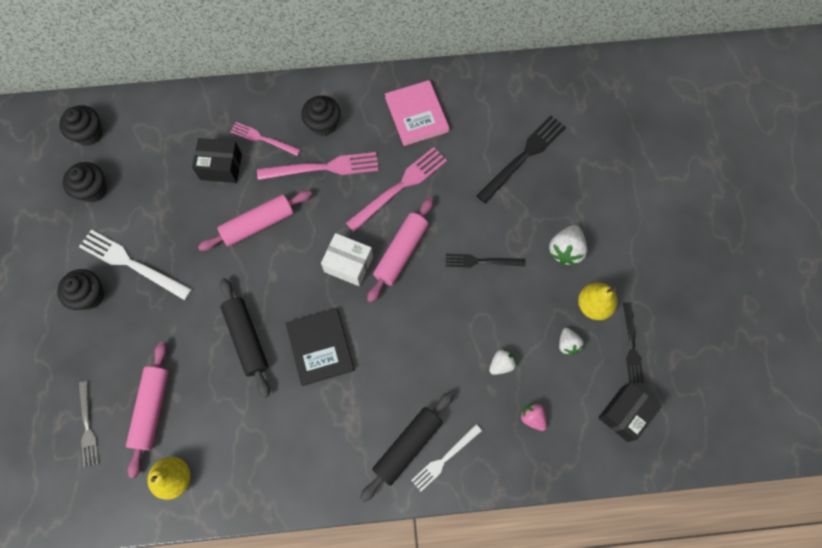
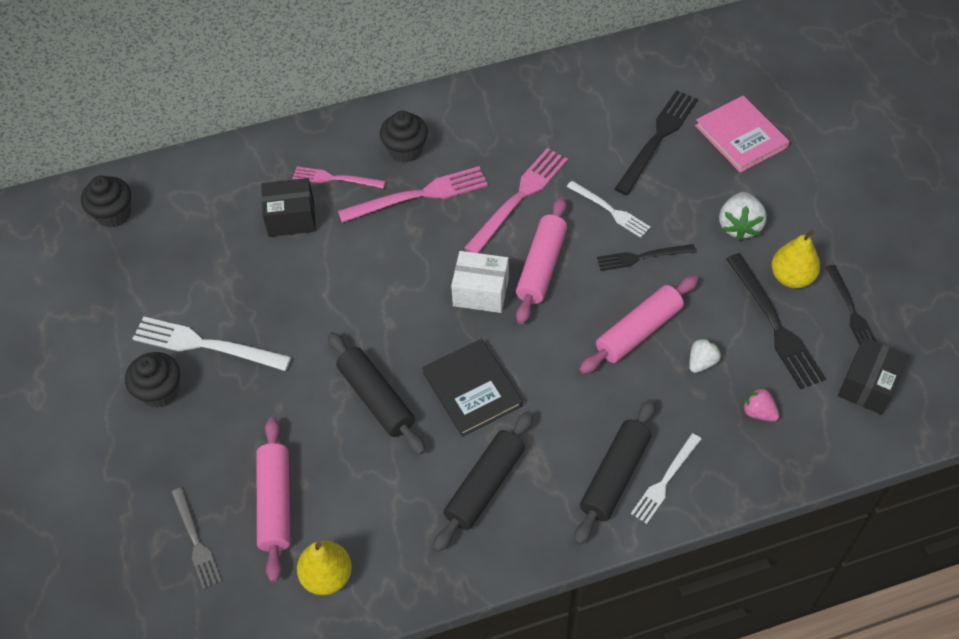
camera: 10 degrees left, 15 degrees down
(93, 190) = (134, 273): black cupcake -> none
(258, 224) = (355, 271): pink rolling pin -> pink rolling pin (639, 331)
(308, 431) = (484, 486): none -> black rolling pin
(416, 114) = (516, 119): pink book -> pink book (741, 136)
(468, 214) = (610, 210): none -> white fork
(567, 344) = (774, 324): white strawberry -> black fork

